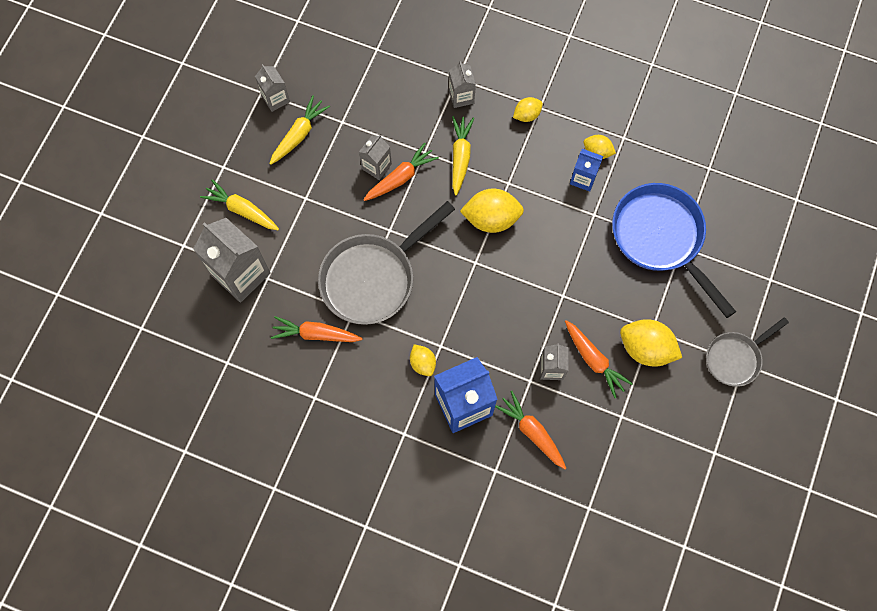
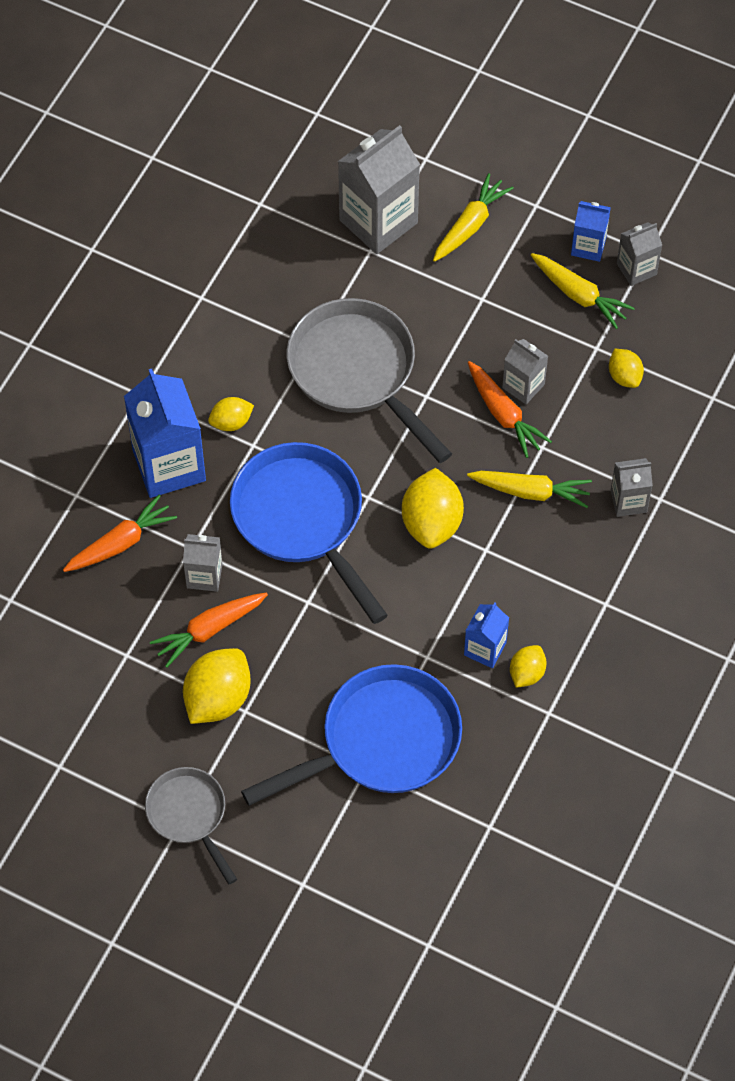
camera: 95 degrees right, 10 degrees down
(258, 130) = (588, 246): none -> blue carton
(316, 334) = (286, 302): orange carrot -> none
(498, 305) = (302, 519): none -> blue pan
(527, 115) = (593, 584): yellow lemon -> yellow lemon (624, 376)

